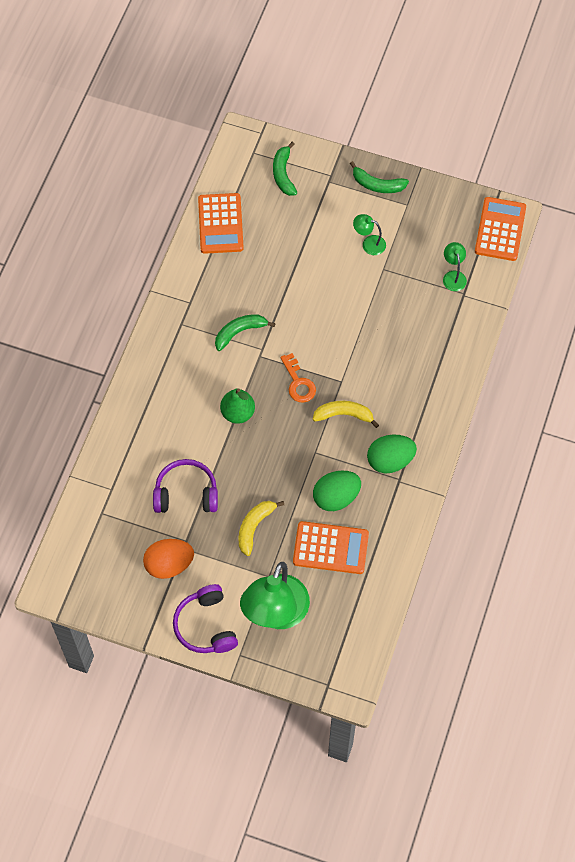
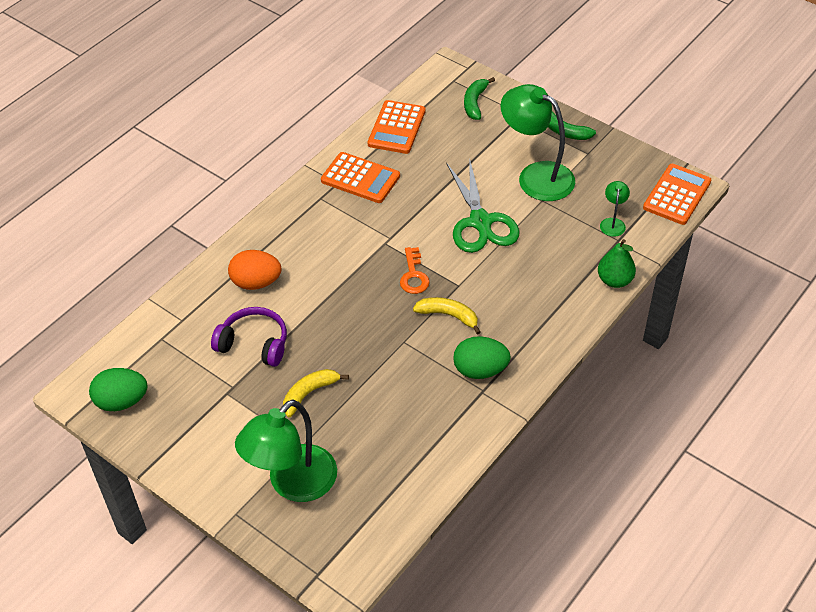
camera: 20 degrees right, 15 degrees down
(169, 564) = (204, 404): orange egg -> orange egg (256, 282)
(206, 625) = (214, 474): purple headphones -> none
(238, 413) = (340, 286): green pear -> green pear (614, 280)
(239, 332) = (374, 218): green banana -> none
(330, 548) = (381, 436): orange calculator -> orange calculator (360, 178)
(336, 497) = (408, 389): green egg -> green egg (122, 401)
(337, 308) = (480, 222): none -> green scissors
(369, 243) = (536, 176): green lamp -> green lamp, size x2.26

